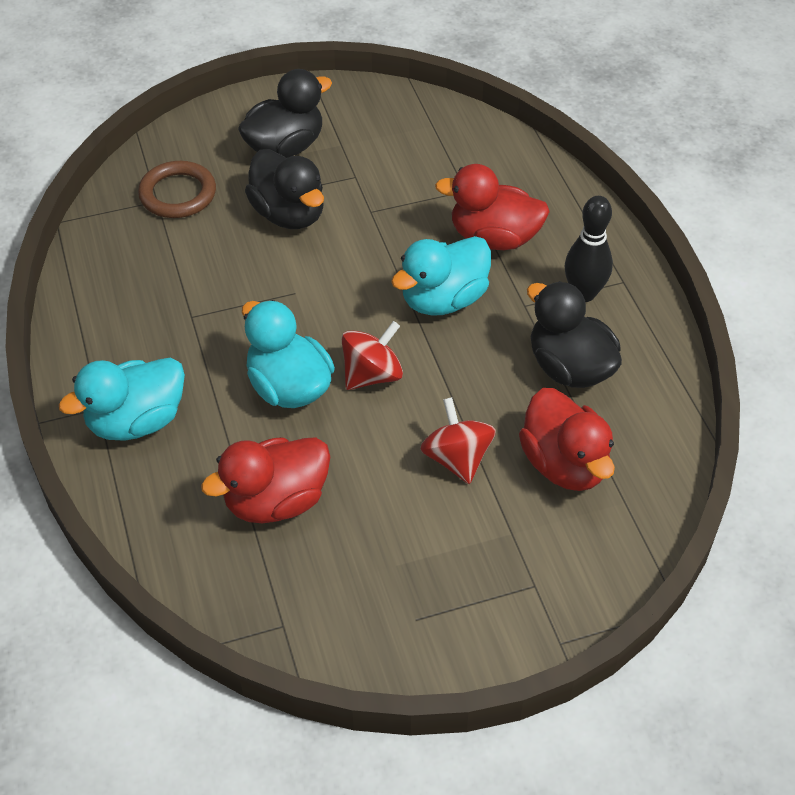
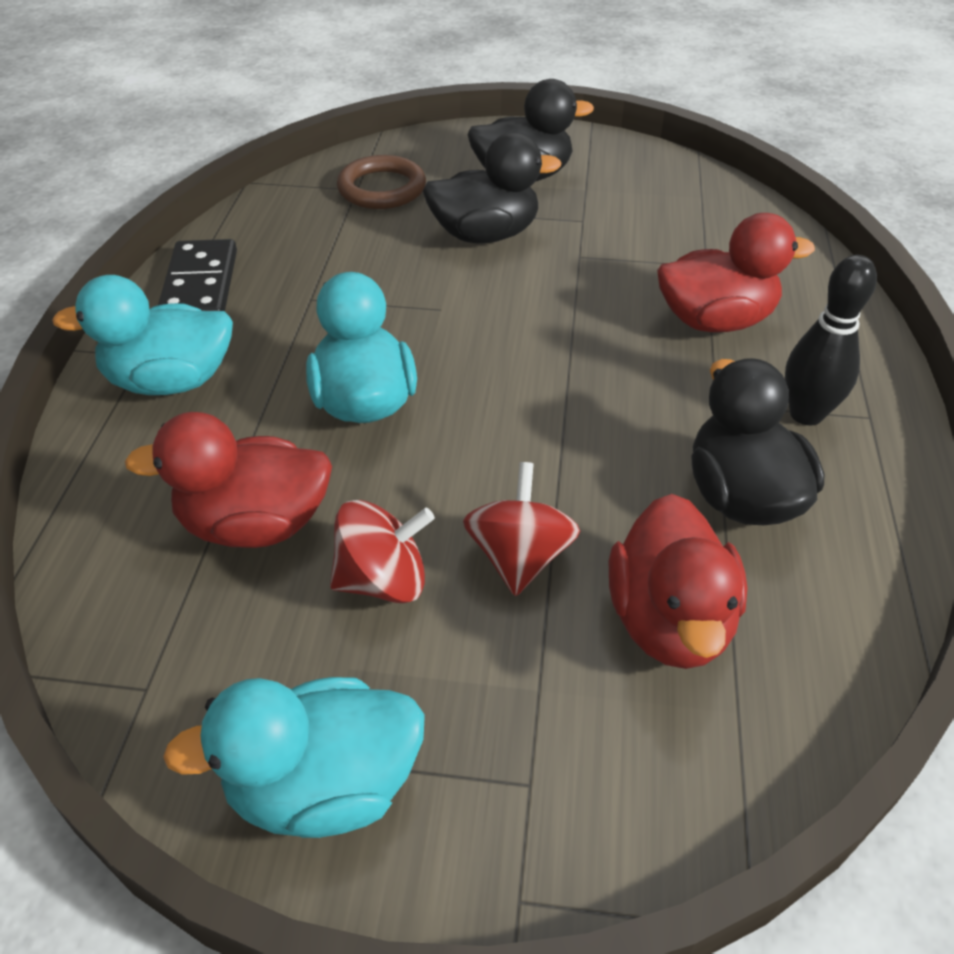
camera: 25 degrees right, 5 degrees down
(96, 335) = (199, 286): none -> black domino
(289, 214) = (485, 235): black duck -> black duck turned 90 degrees counterclockwise
(372, 375) = (472, 420): red spinning top -> red spinning top (383, 580)
(443, 299) = (613, 366): turquoise duck -> turquoise duck (324, 786)
(494, 238) = (715, 321): red duck -> red duck turned 135 degrees clockwise

